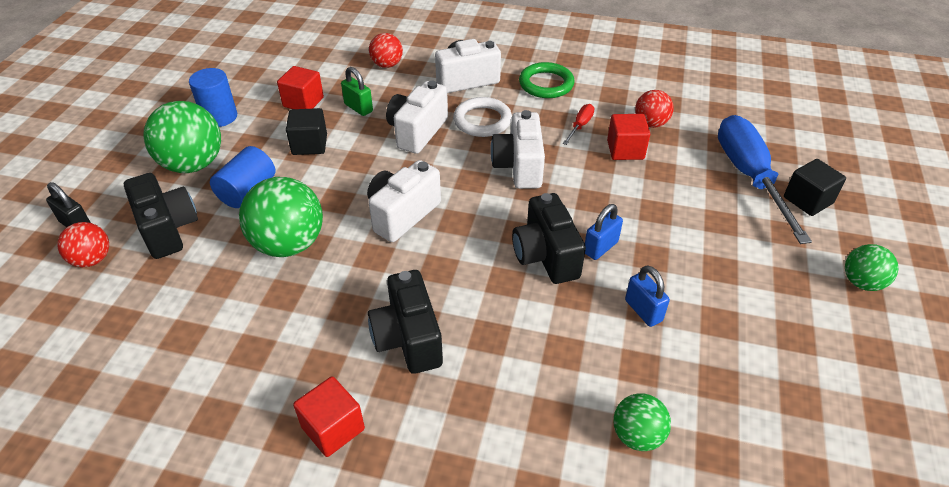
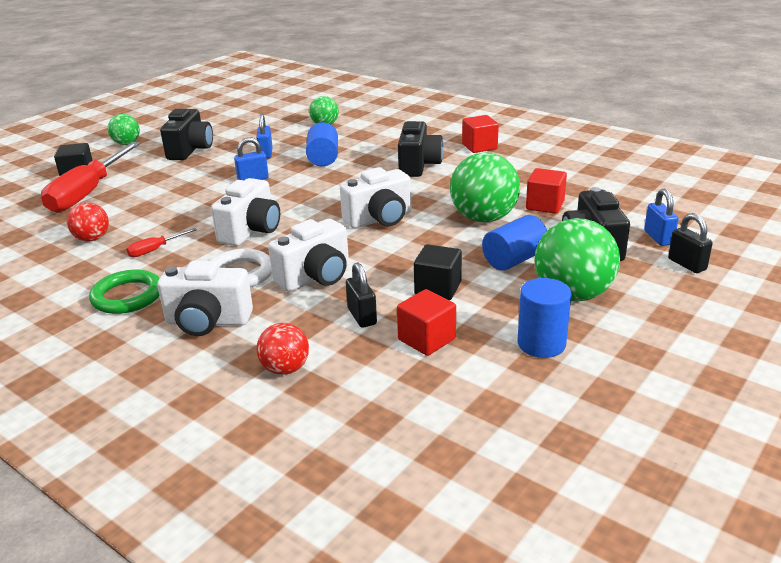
camera: 155 degrees left, 15 degrees down
(92, 259) = (658, 238): red ball -> blue padlock
(358, 108) = (362, 316): green padlock -> black padlock
(545, 256) = (295, 181): black camera -> black camera (190, 150)
(553, 320) = (323, 158): none -> blue cylinder
(625, 150) = (147, 225): red cube -> red cube (545, 205)
(749, 177) = (88, 192): blue screwdriver -> red screwdriver

